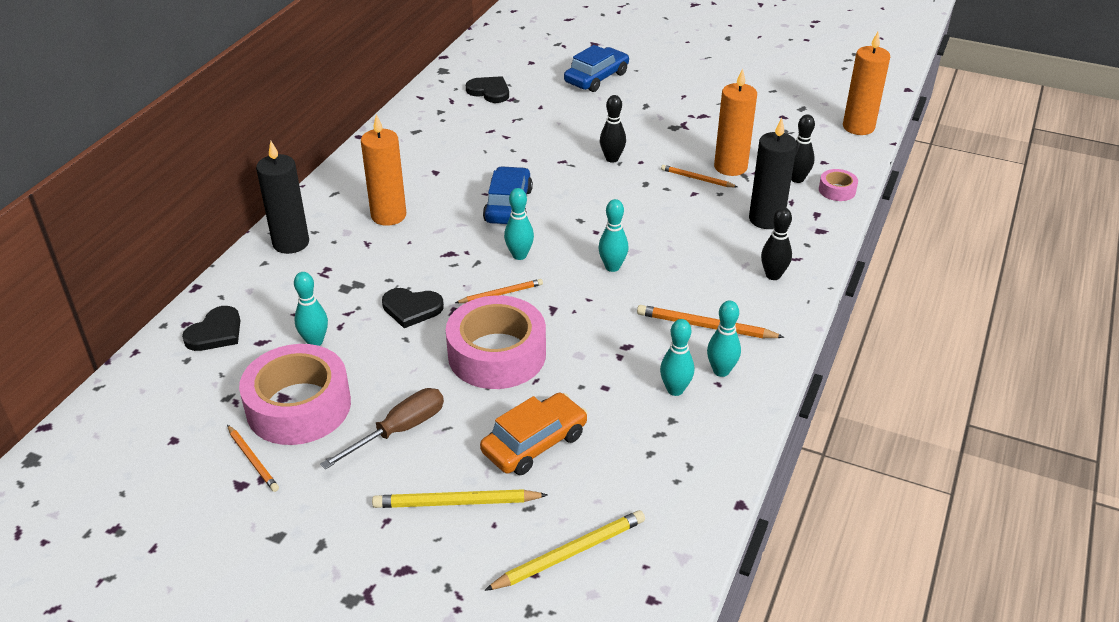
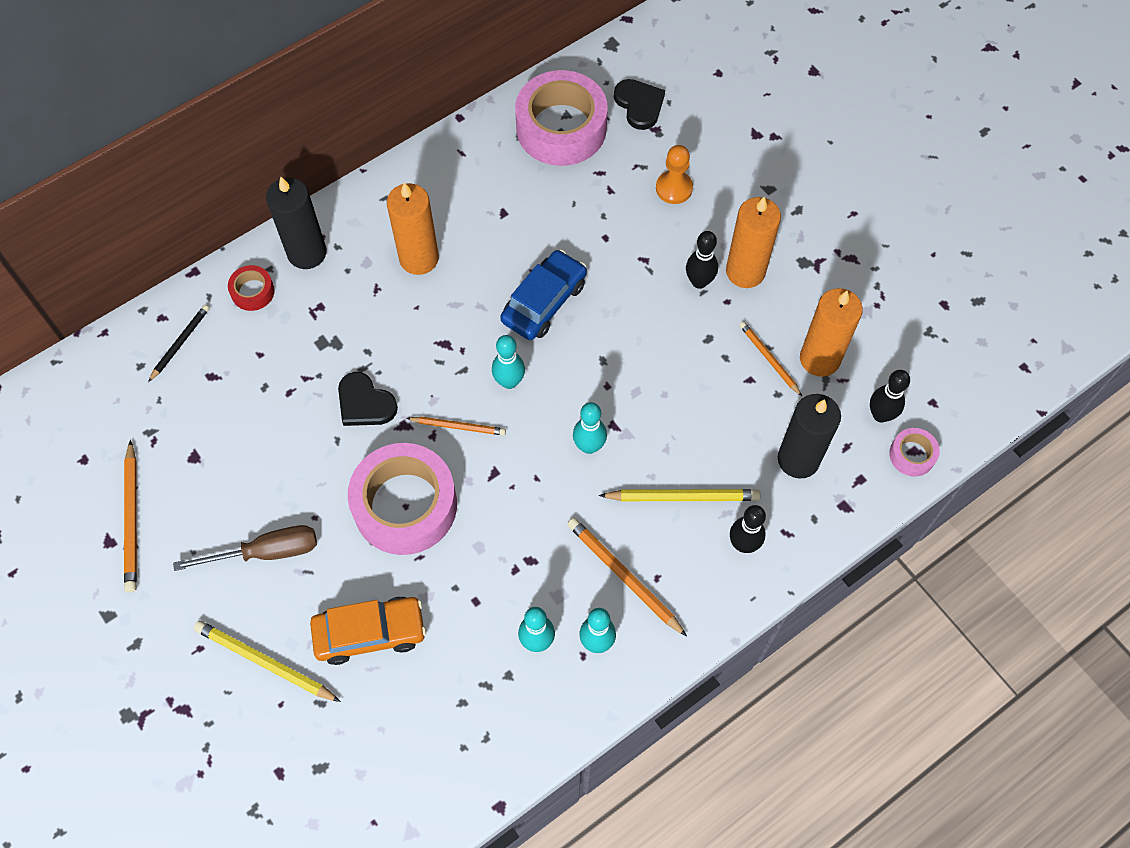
camera: 30 degrees right, 25 degrees up
(215, 332) = (180, 343): black heart -> black pencil
(252, 460) = (132, 519): orange pencil -> orange pencil, size x1.55
(260, 280) = (253, 292): none -> red tape
(298, 406) = (201, 476): pink tape -> pink tape (561, 128)
(315, 341) = (257, 401): turquoise bowling pin -> none
(551, 121) = (674, 188): none -> orange pawn
(569, 554) = (321, 772): yellow pencil -> yellow pencil (682, 497)
(596, 78) = (774, 135): blue car -> none
(858, 127) = (1020, 366): orange candle -> orange candle (745, 271)

